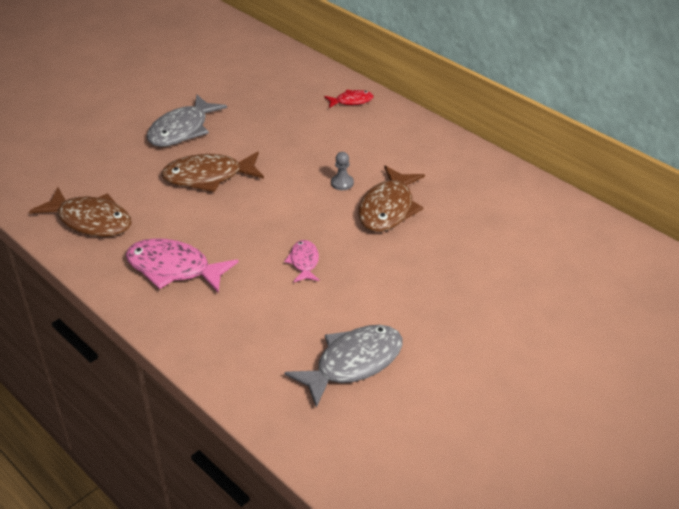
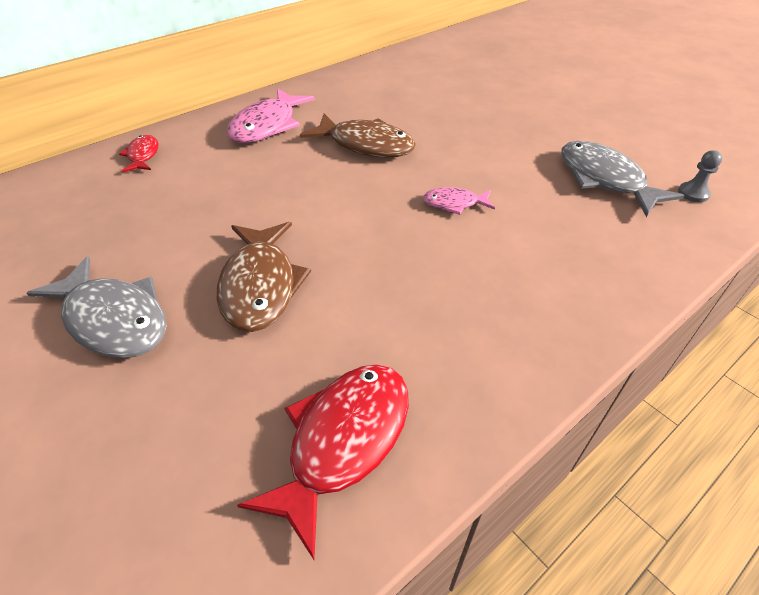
camera: 85 degrees left, 5 degrees up
(90, 221) = (343, 442): brown fish -> red fish
(174, 268) = (471, 319): pink fish -> pink fish (267, 126)
(342, 183) = (312, 171): grey pawn -> grey pawn (693, 193)

